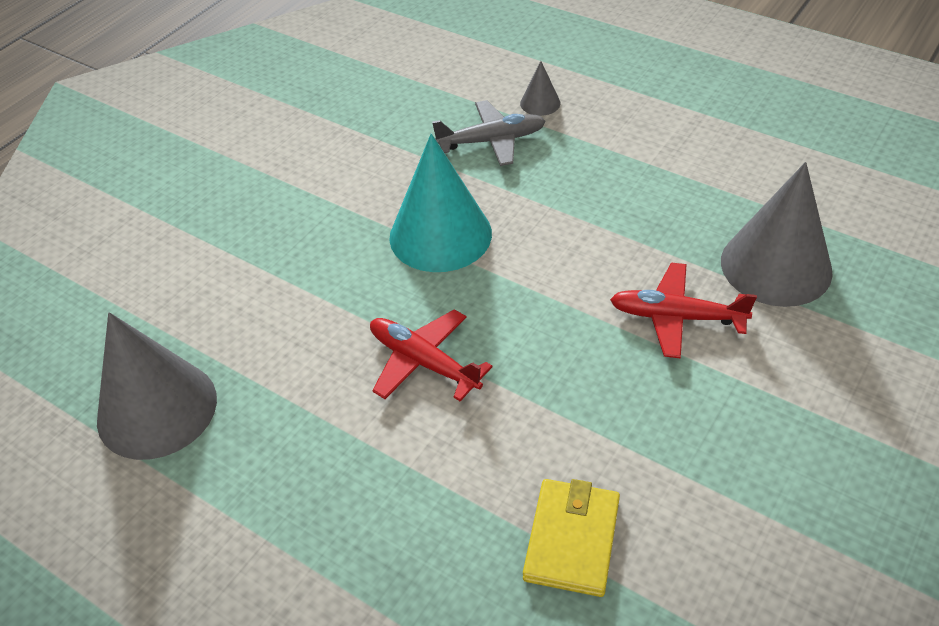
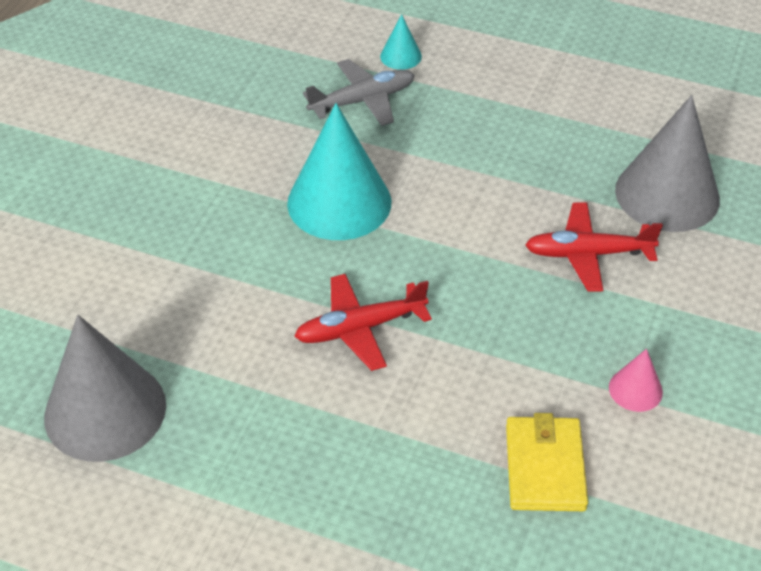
camera: 15 degrees left, 0 degrees up
(424, 362) = (360, 328): red plane -> red plane turned 45 degrees counterclockwise
(540, 103) = (401, 56): grey cone -> turquoise cone
(692, 469) = (635, 389): none -> pink cone

